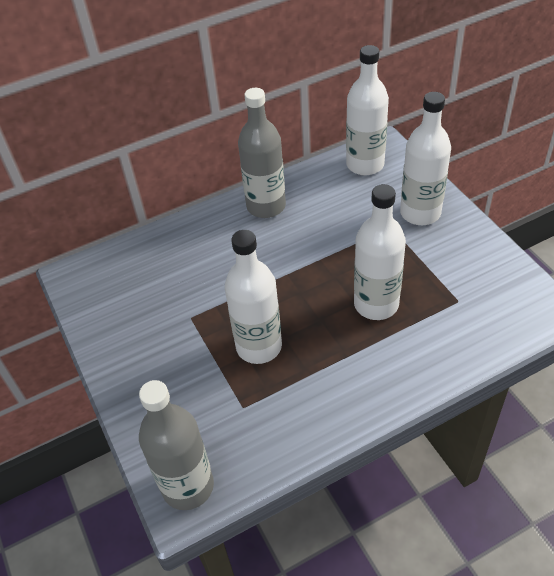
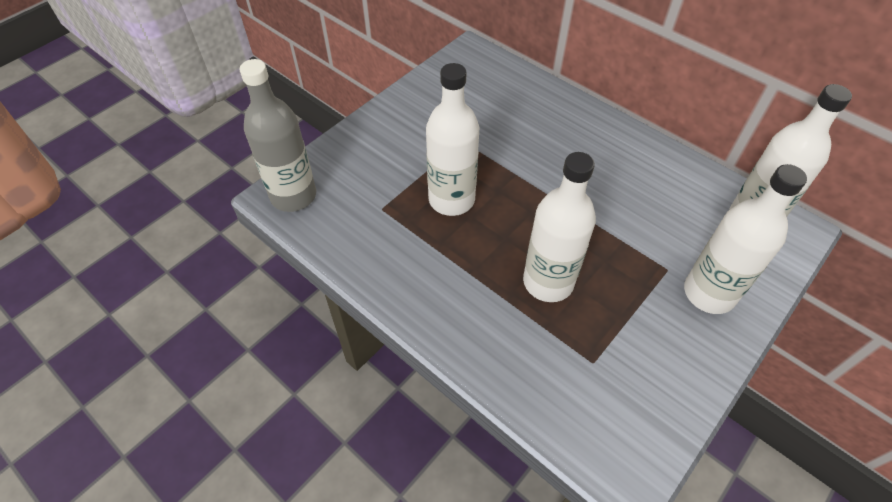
camera: 65 degrees right, 5 degrees up
(266, 206) = (630, 152): grey bottle -> none

